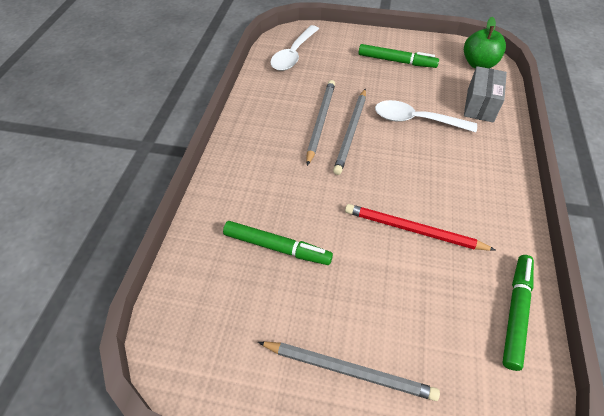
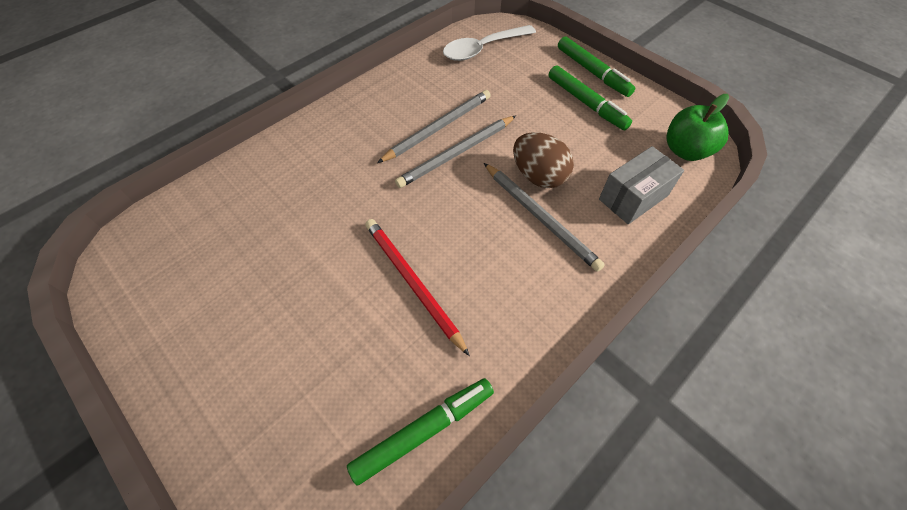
camera: 35 degrees right, 5 degrees up
(277, 247) = (278, 222): green marker -> green marker (592, 72)
(349, 370) = (222, 366): grey pencil -> grey pencil (540, 217)
(416, 120) = (538, 176): white spoon -> brown egg

